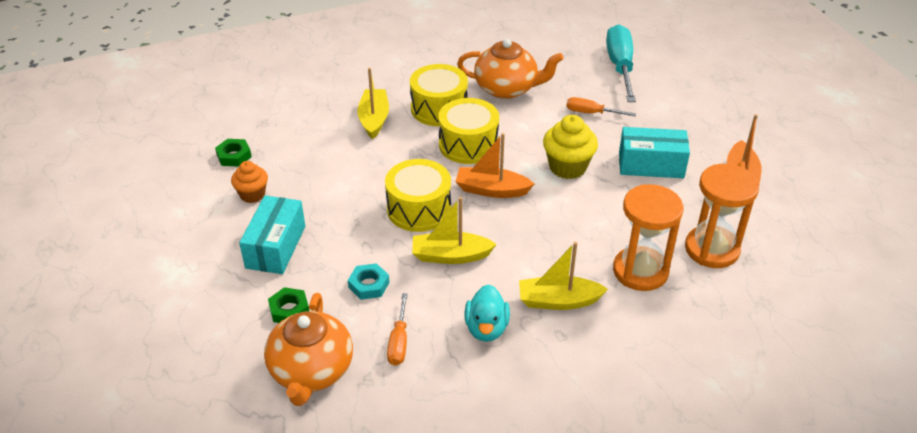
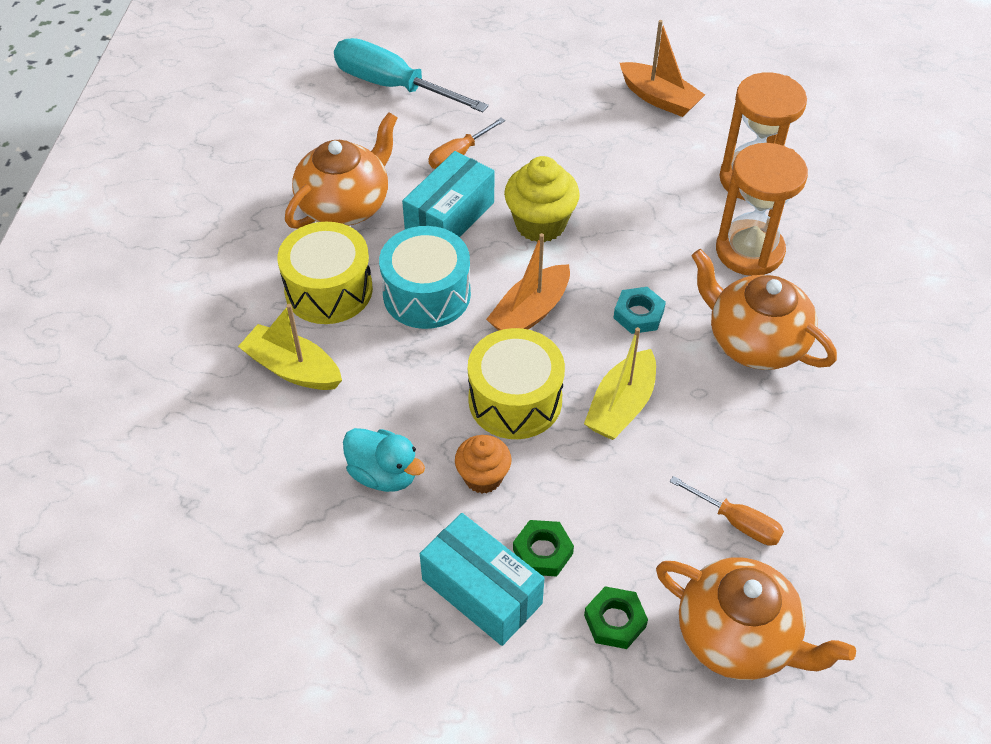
camera: 60 degrees left, 10 degrees up
(234, 156) = (239, 572): green nut -> green nut (542, 551)
(252, 195) = (349, 580): orange cupcake -> orange cupcake (483, 477)
(369, 285) = (621, 513): turquoise nut -> turquoise nut (638, 314)
(468, 144) = (427, 294): yellow drum -> turquoise drum
(486, 328) = (761, 426): turquoise duck -> turquoise duck (384, 474)
(558, 301) = (754, 342): yellow boat -> orange teapot
(651, 165) = (589, 154): turquoise box -> turquoise box (450, 217)

